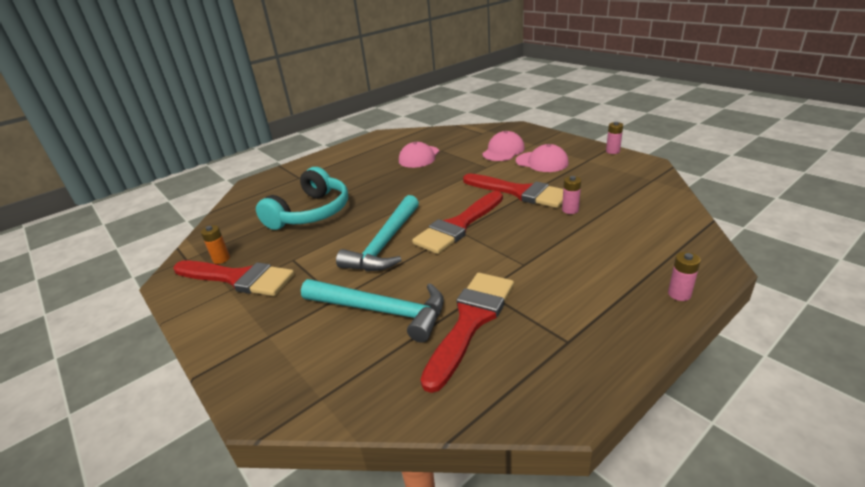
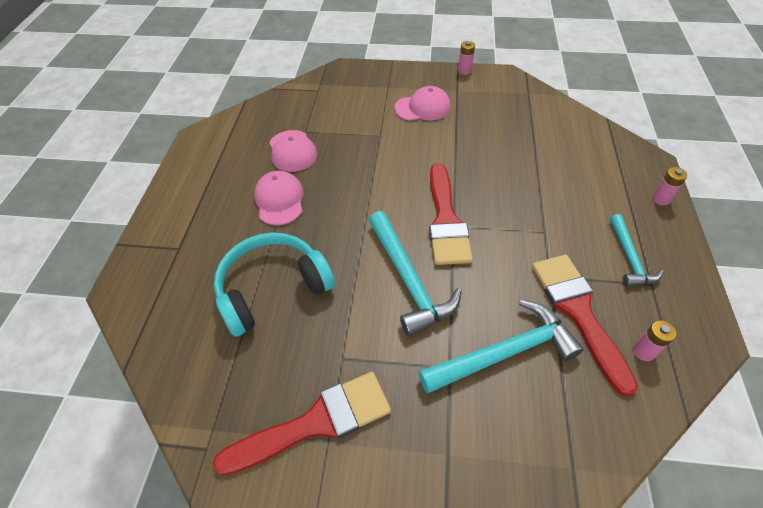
camera: 45 degrees left, 20 degrees up
(221, 259) = (255, 416): orange battery -> none
(311, 213) = (273, 289): turquoise headphones -> turquoise headphones turned 105 degrees counterclockwise
(503, 151) = (370, 107): pink cap -> pink cap (279, 200)
(519, 192) = (448, 153): red brush -> none
(570, 210) = (510, 155): pink battery -> pink battery (643, 351)
(574, 315) = (629, 258): none -> turquoise hammer

